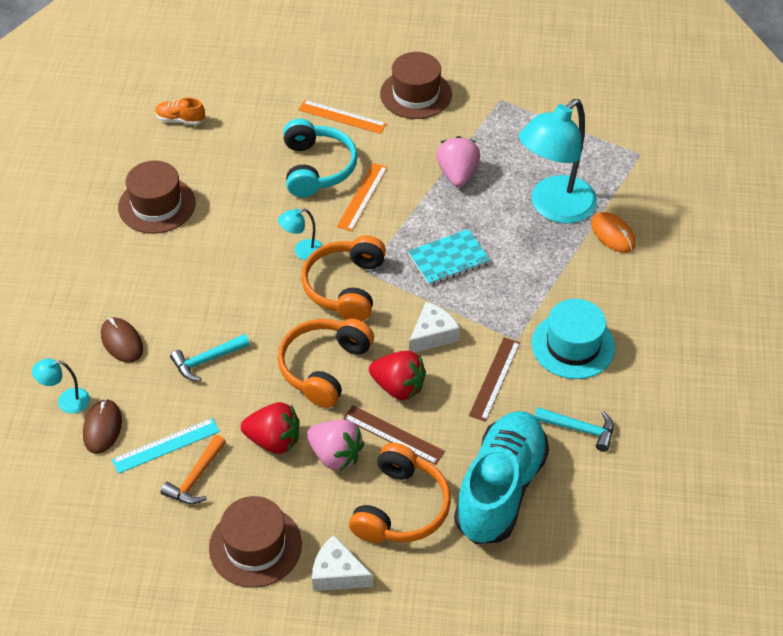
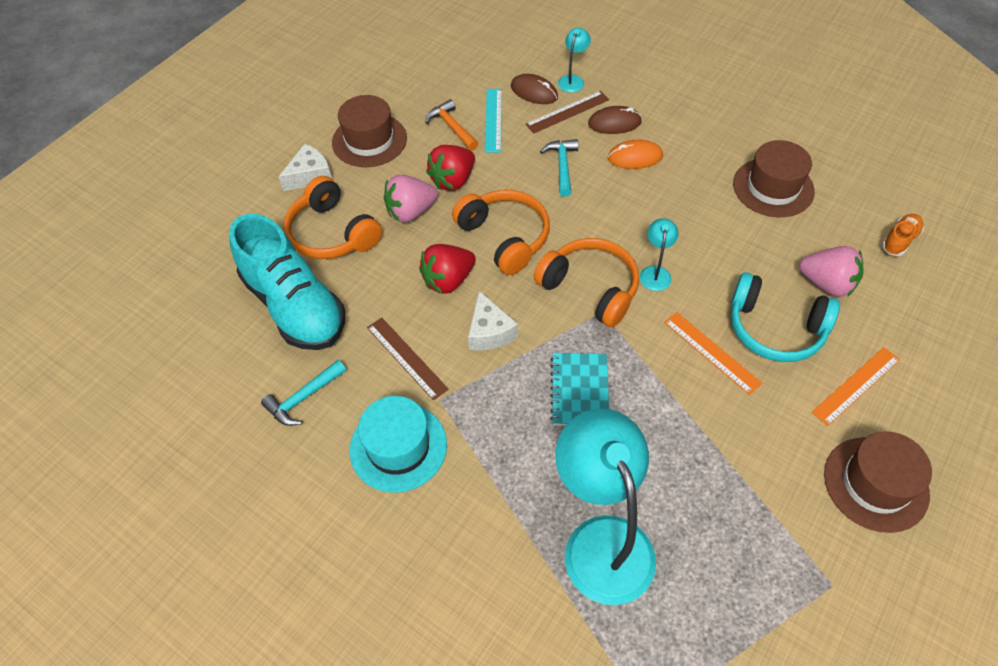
camera: 120 degrees right, 5 degrees up
(393, 435) = (402, 256): brown ruler -> brown ruler (567, 112)
(457, 174) = (707, 461): pink strawberry -> pink strawberry (827, 284)
(613, 234) = (524, 584): orange mouse -> orange mouse (635, 157)

